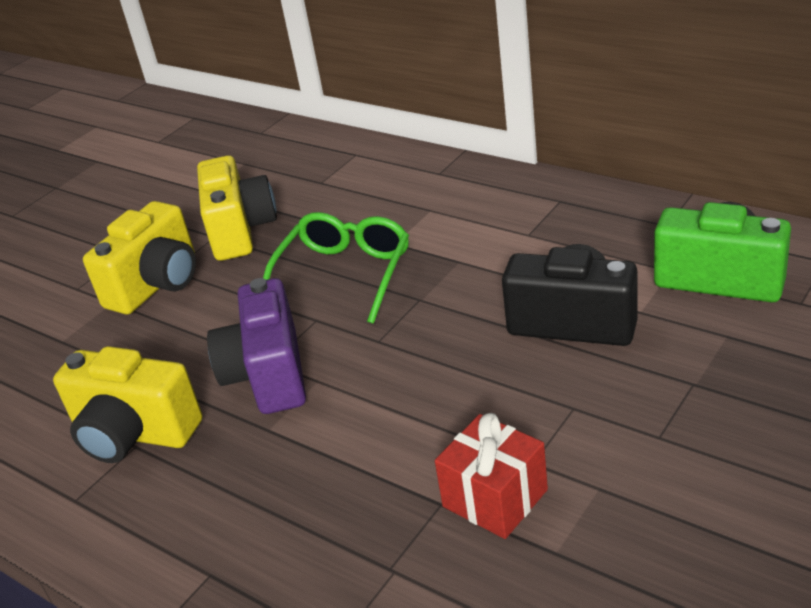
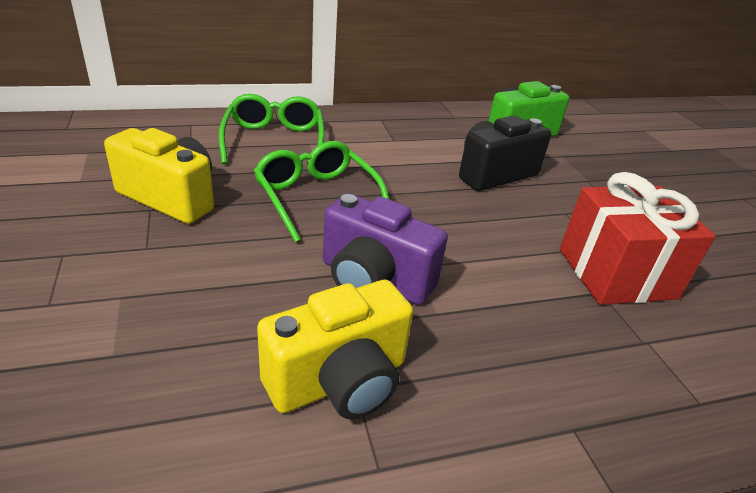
camera: 60 degrees left, 0 degrees up
(157, 284) = (151, 263): yellow camera -> none
(401, 196) = (274, 141): none -> green glasses
(495, 498) = (616, 273): red gift -> red gift, size x1.56

